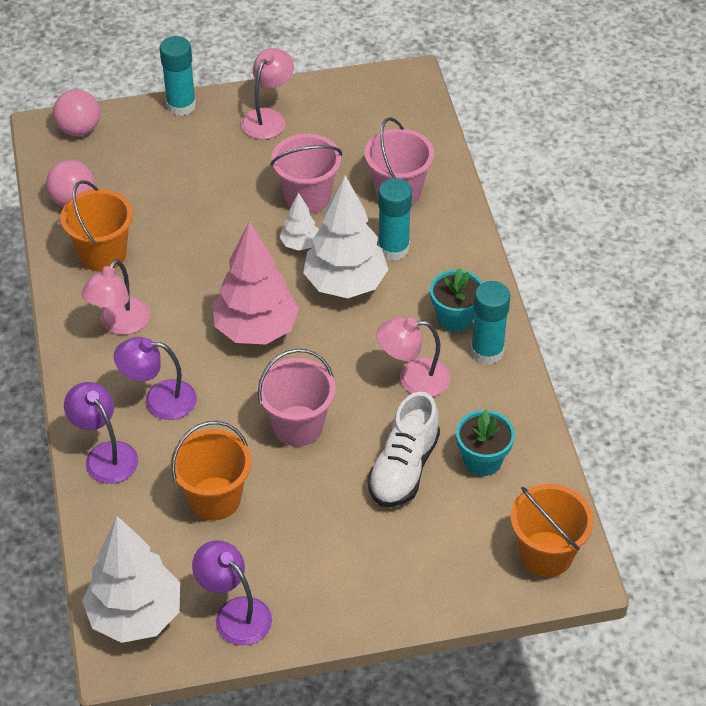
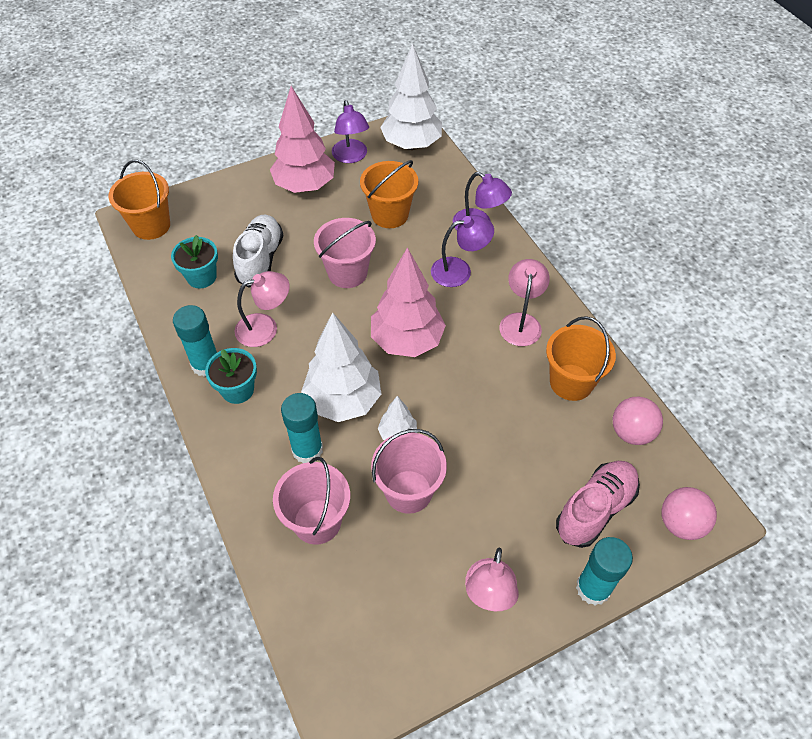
camera: 165 degrees right, 5 degrees up
(146, 152) = (595, 509): none -> pink shoe
(235, 613) = (351, 157): purple lamp -> purple lamp turned 45 degrees clockwise
(318, 574) = (305, 186): none -> pink tree

